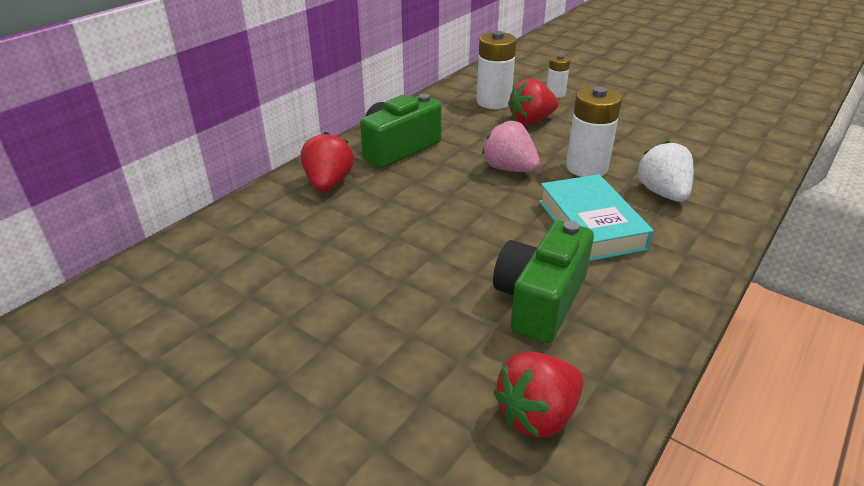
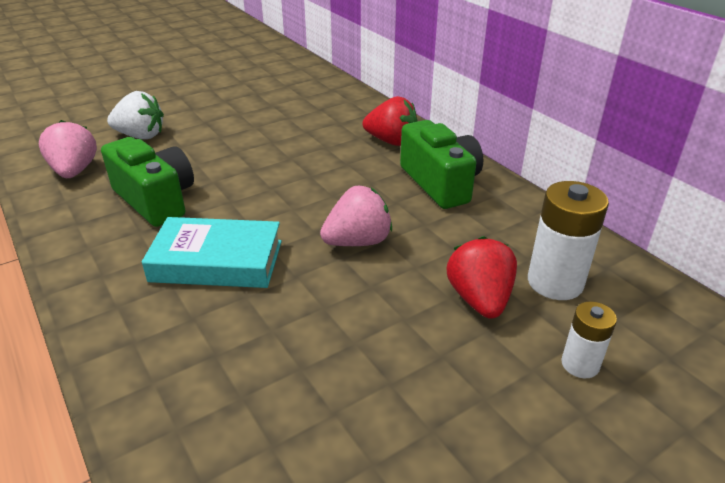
camera: 110 degrees right, 0 degrees up
(537, 415) = (74, 171): red strawberry -> pink strawberry
(586, 168) = (324, 303): white battery -> none
(662, 193) = (223, 345): white strawberry -> white strawberry (141, 136)

